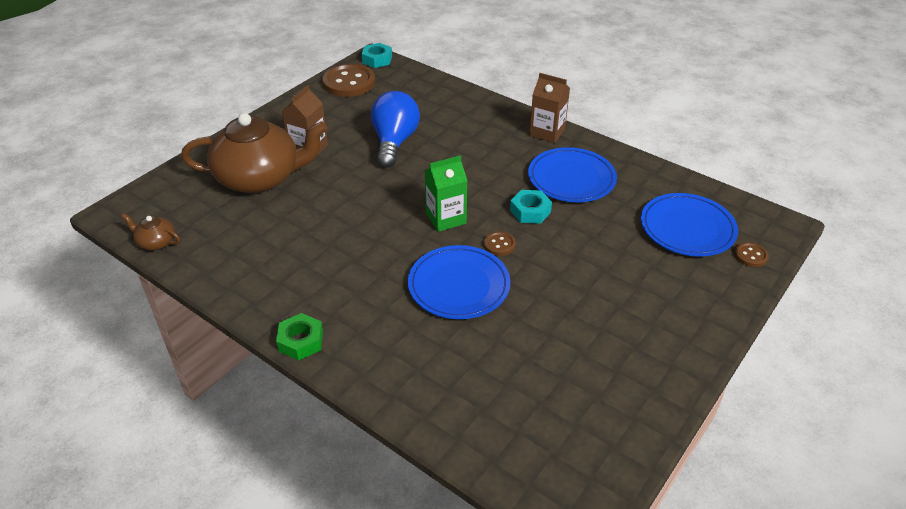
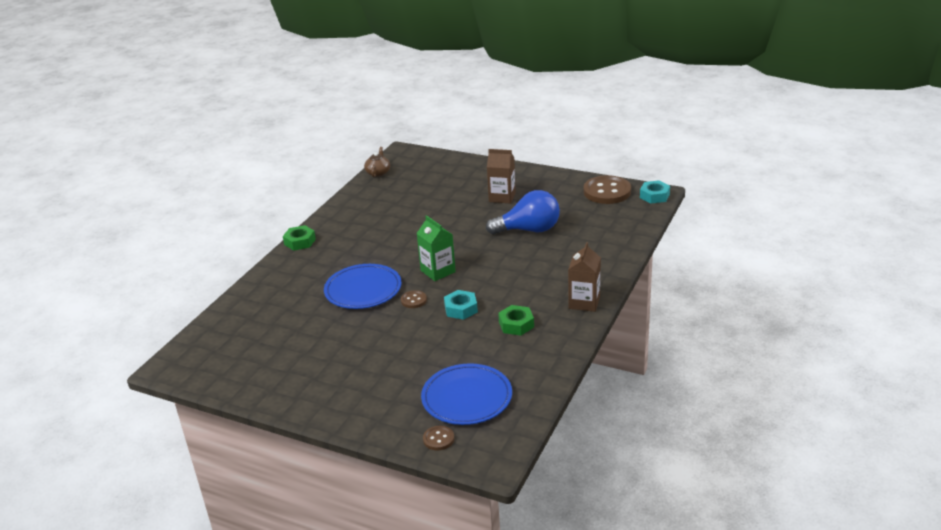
camera: 80 degrees right, 10 degrees down
(260, 178) = (457, 188): brown teapot -> none
(571, 178) = (516, 324): blue plate -> green nut

